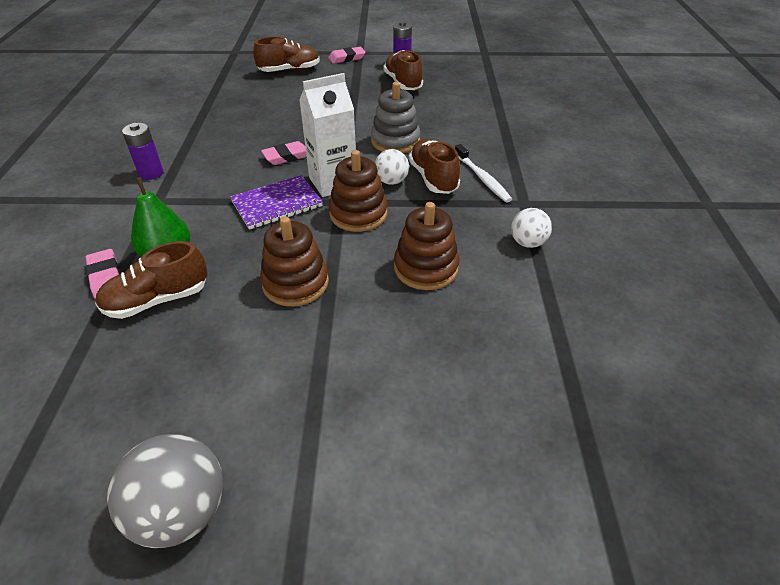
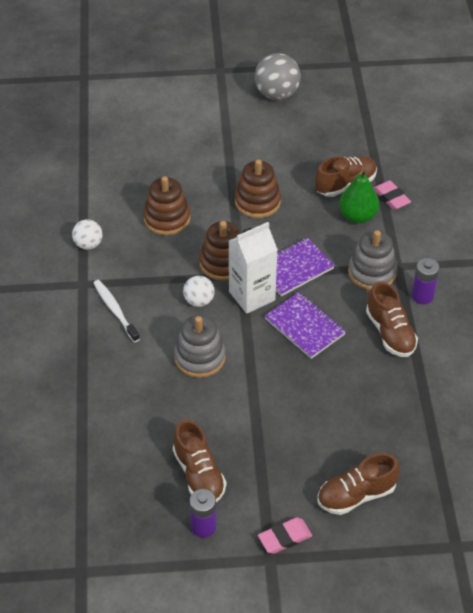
camera: 175 degrees right, 5 degrees up
(190, 196) = (372, 272): none -> grey stacking toy
(287, 156) = (304, 327): pink eraser -> purple notebook
(433, 178) = (161, 307): brown shoe -> brown shoe (390, 333)

